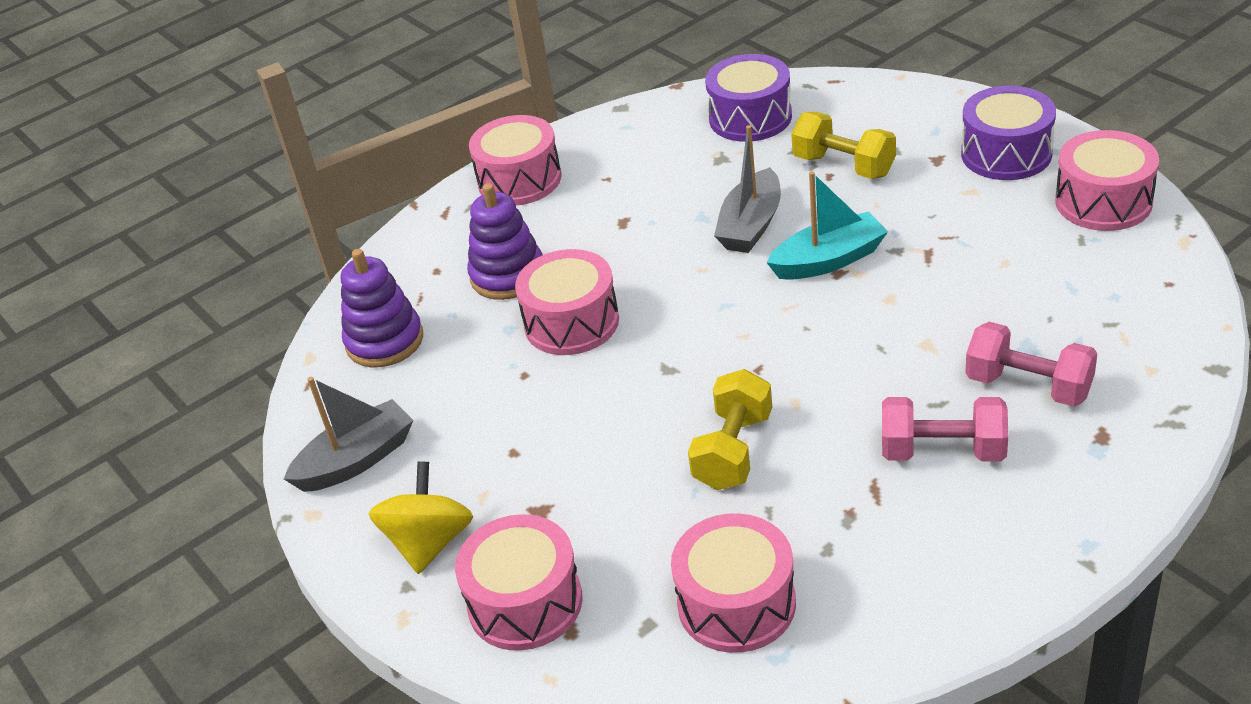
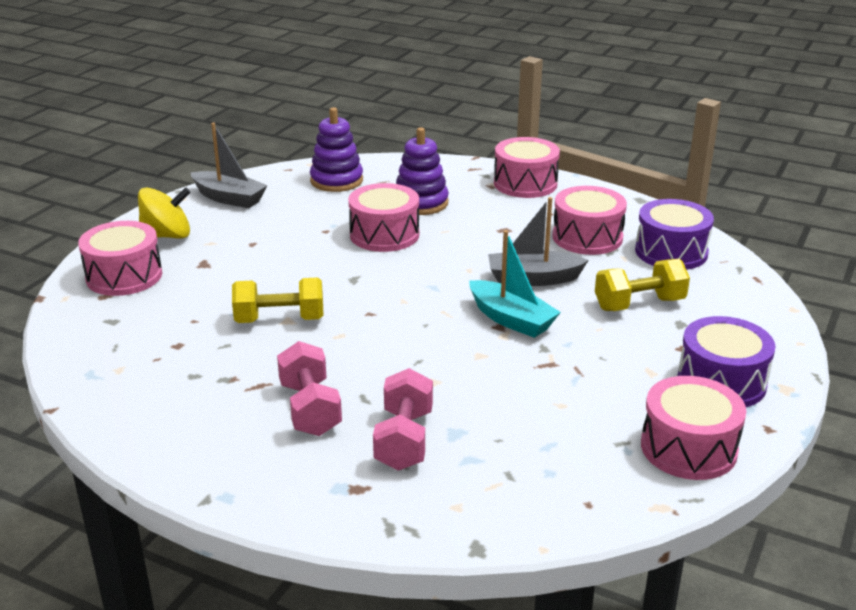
camera: 60 degrees right, 10 degrees down
(736, 603) = (135, 349): pink drum -> pink drum (587, 237)
(844, 166) = (639, 304): yellow dumbbell -> yellow dumbbell turned 60 degrees clockwise

